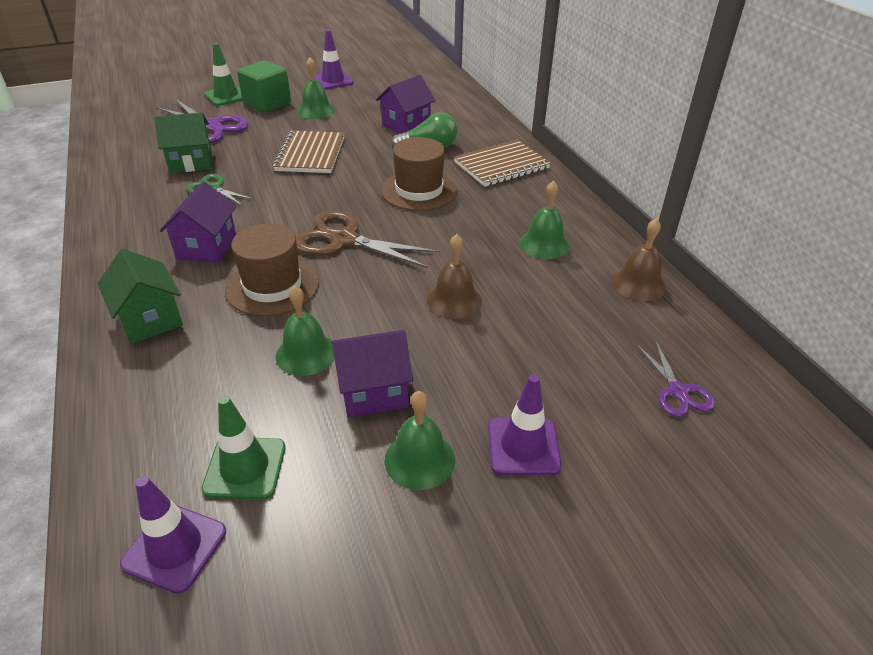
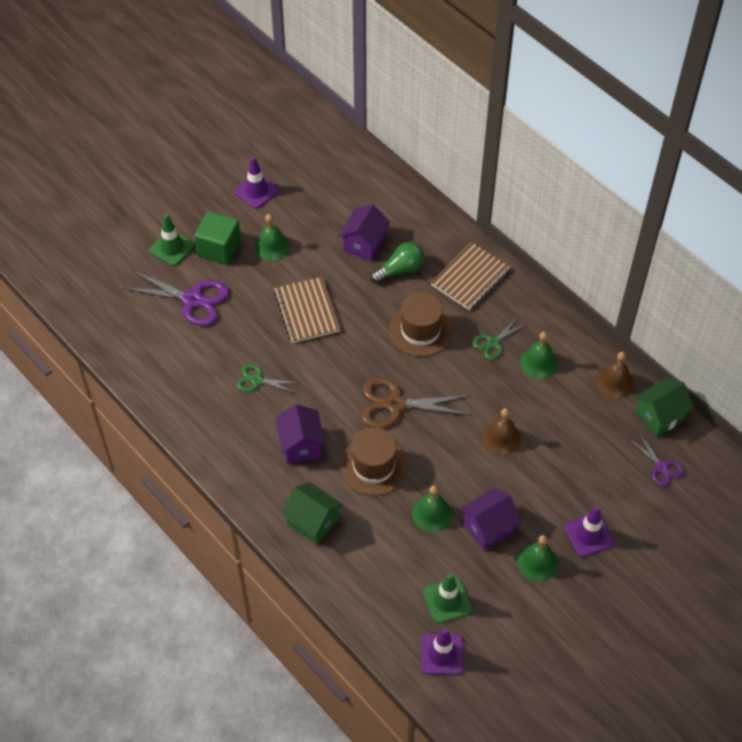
camera: 20 degrees left, 15 degrees up
(191, 162) = (214, 353): green house -> green house (659, 416)
(497, 216) = (493, 343): none -> green scissors

